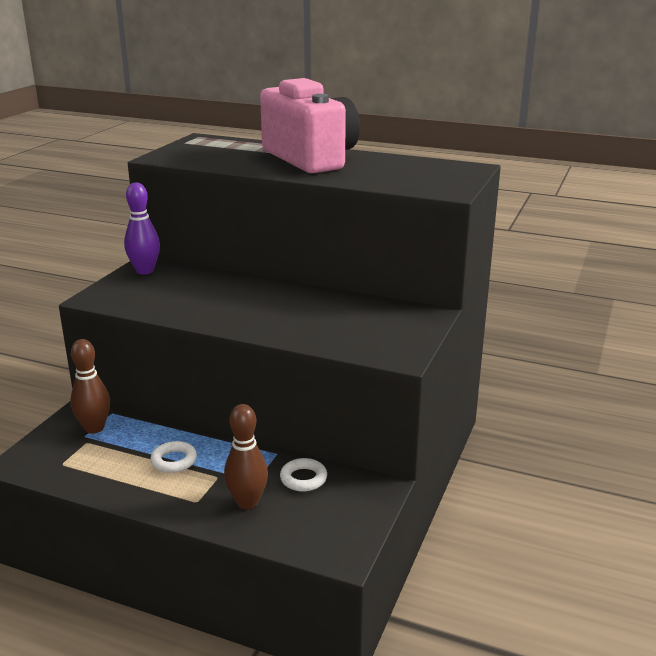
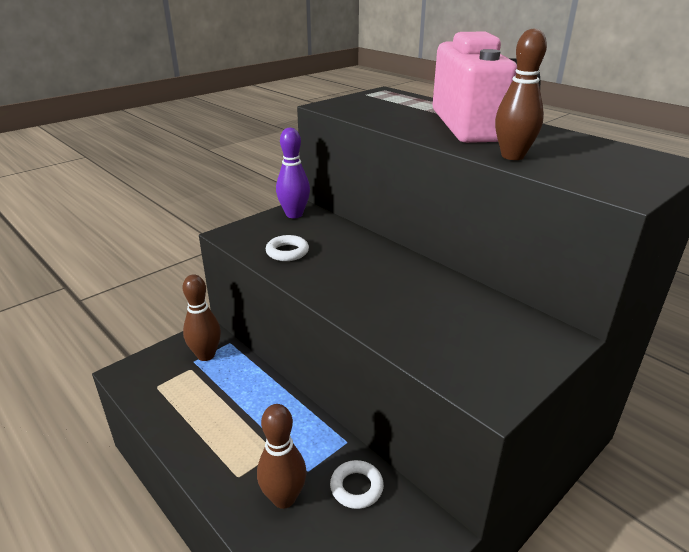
camera: 25 degrees right, 5 degrees up
(174, 461) = (247, 416): white ring -> white ring (287, 252)
(357, 178) = (512, 156): none -> brown bowling pin

